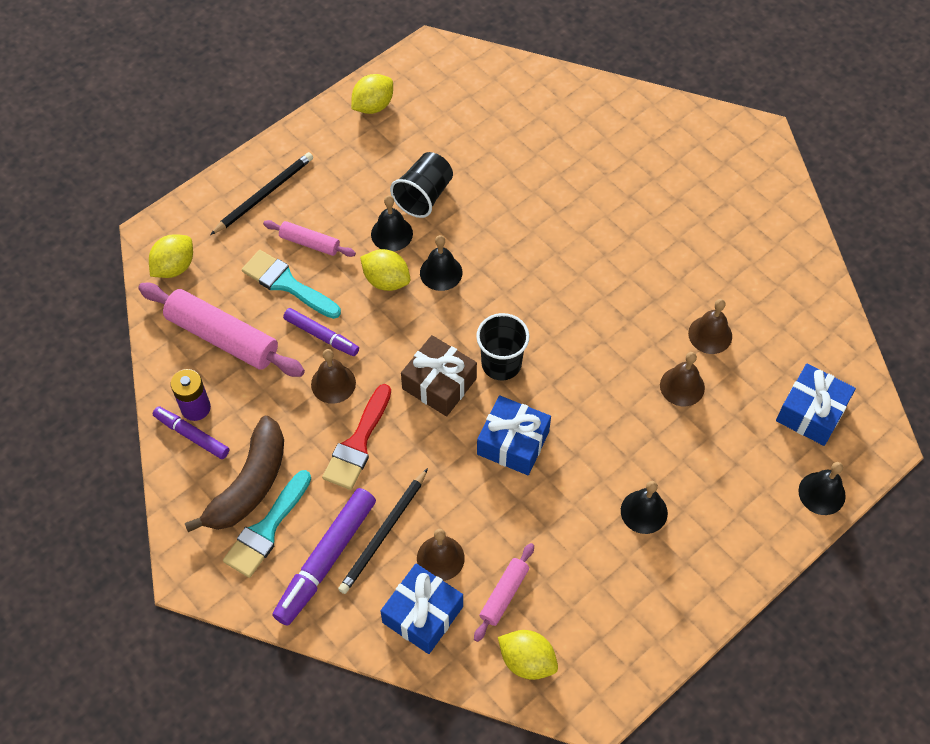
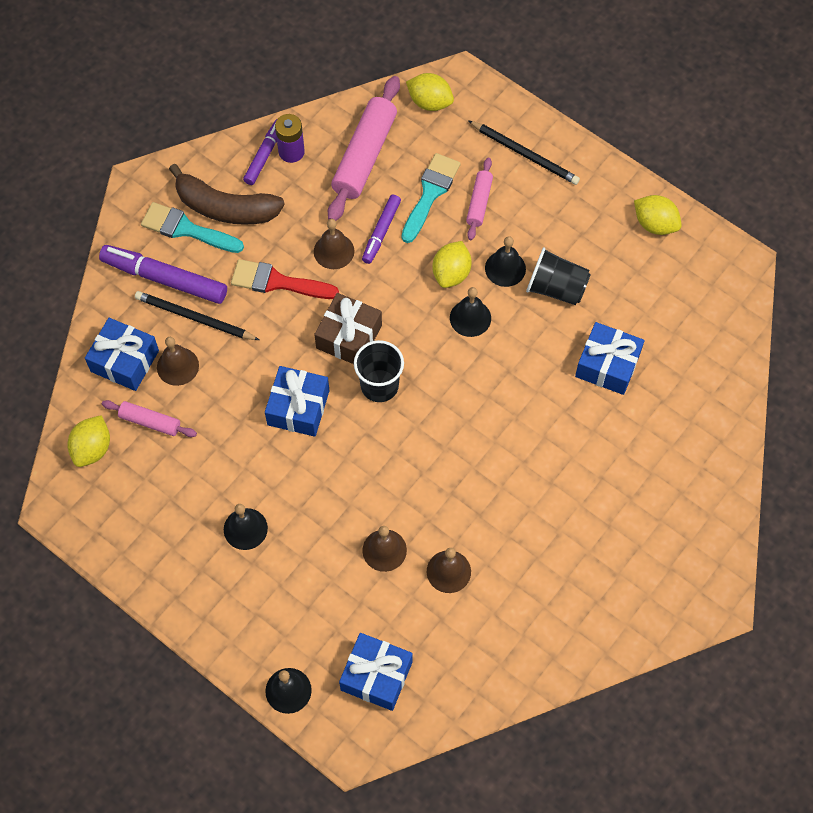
camera: 80 degrees right, 5 degrees up
(515, 170) = (607, 365): none -> blue gift

